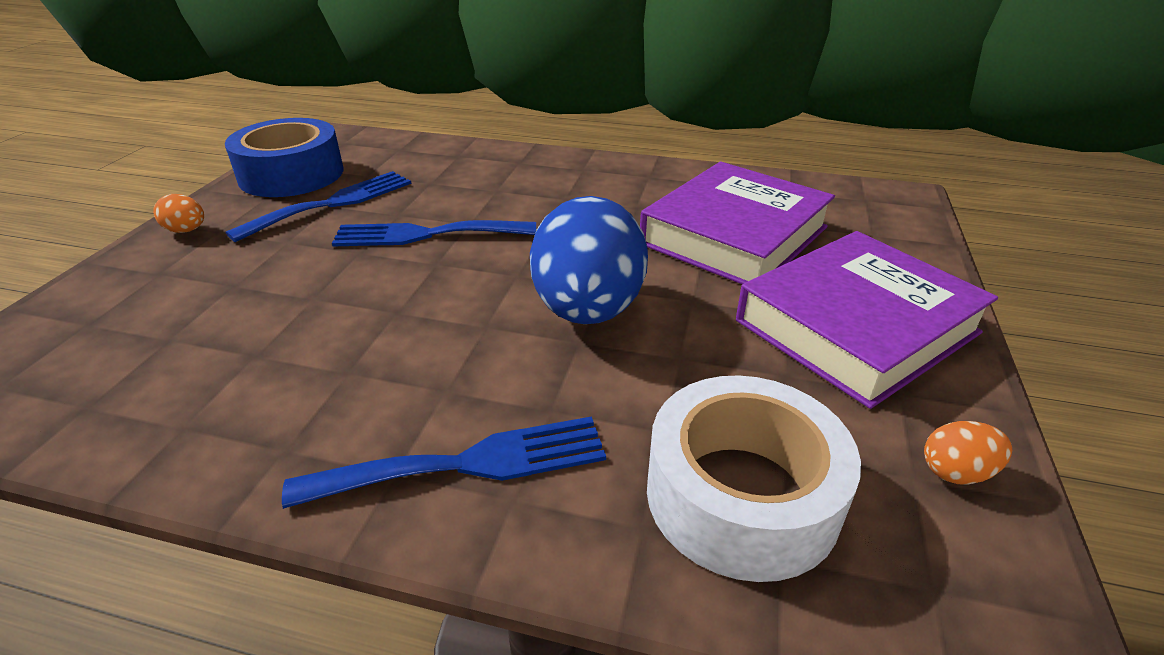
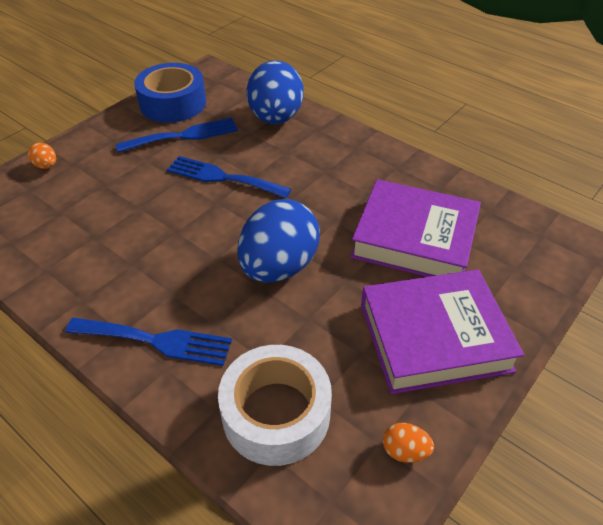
camera: 25 degrees right, 10 degrees up
(186, 230) = (98, 135): orange egg -> orange egg (46, 166)
(455, 162) = (275, 118): none -> blue egg
(734, 235) = (414, 238): purple book -> purple book turned 45 degrees clockwise

